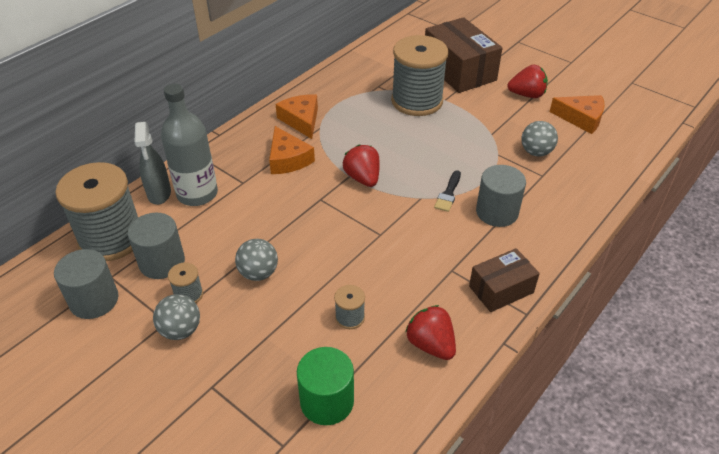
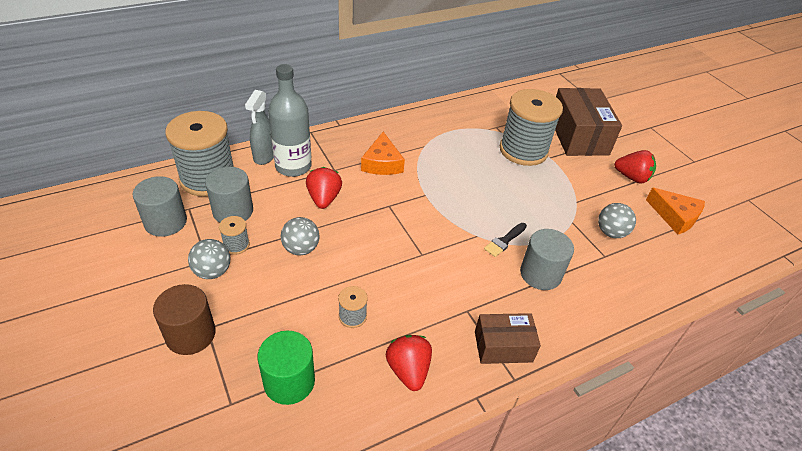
camera: 20 degrees right, 0 degrees up
(199, 399) = (190, 334): none -> brown cylinder
(301, 120) = (413, 135): orange cheese -> none
(363, 178) = (435, 200): red strawberry -> red strawberry (324, 199)

